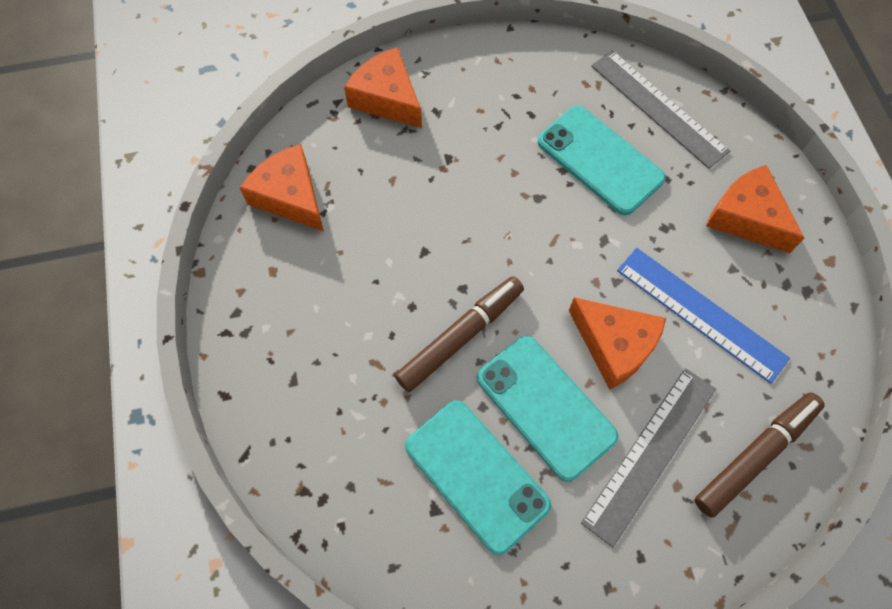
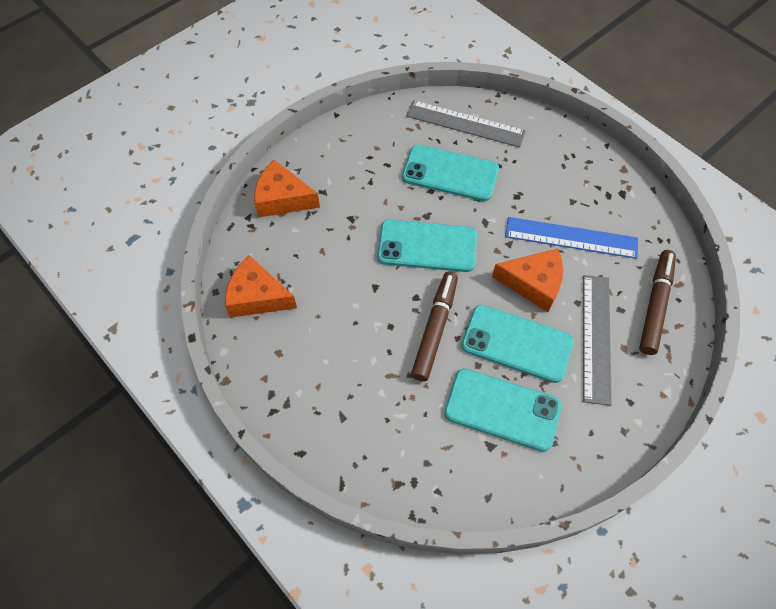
camera: 30 degrees left, 5 degrees down
(515, 234) = (427, 246): none -> turquoise phone
(746, 217) = (560, 166): orange cheese -> none

